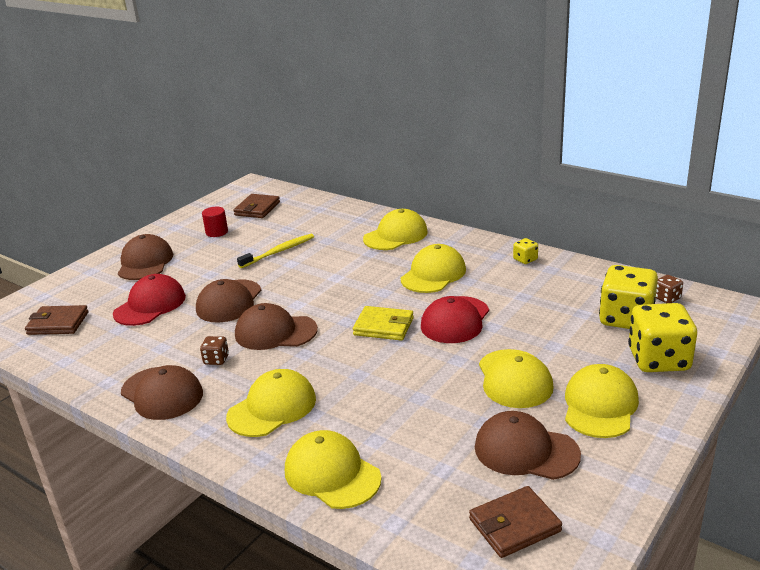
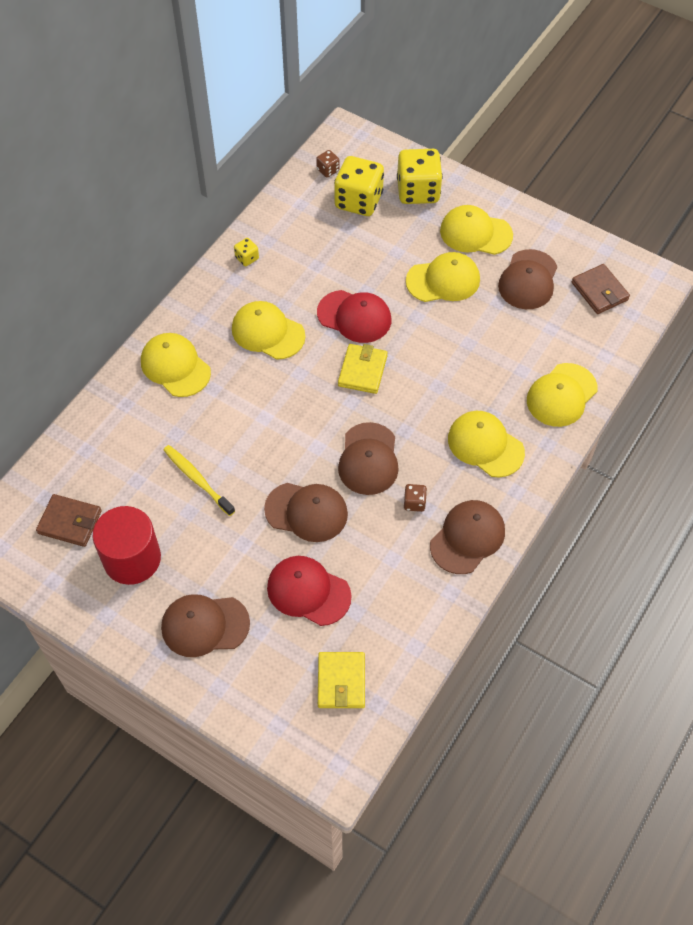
camera: 95 degrees left, 30 degrees up
(58, 323) = (341, 681): brown wallet -> yellow wallet
(217, 232) = (132, 559): red cylinder -> red cylinder, size x2.00

